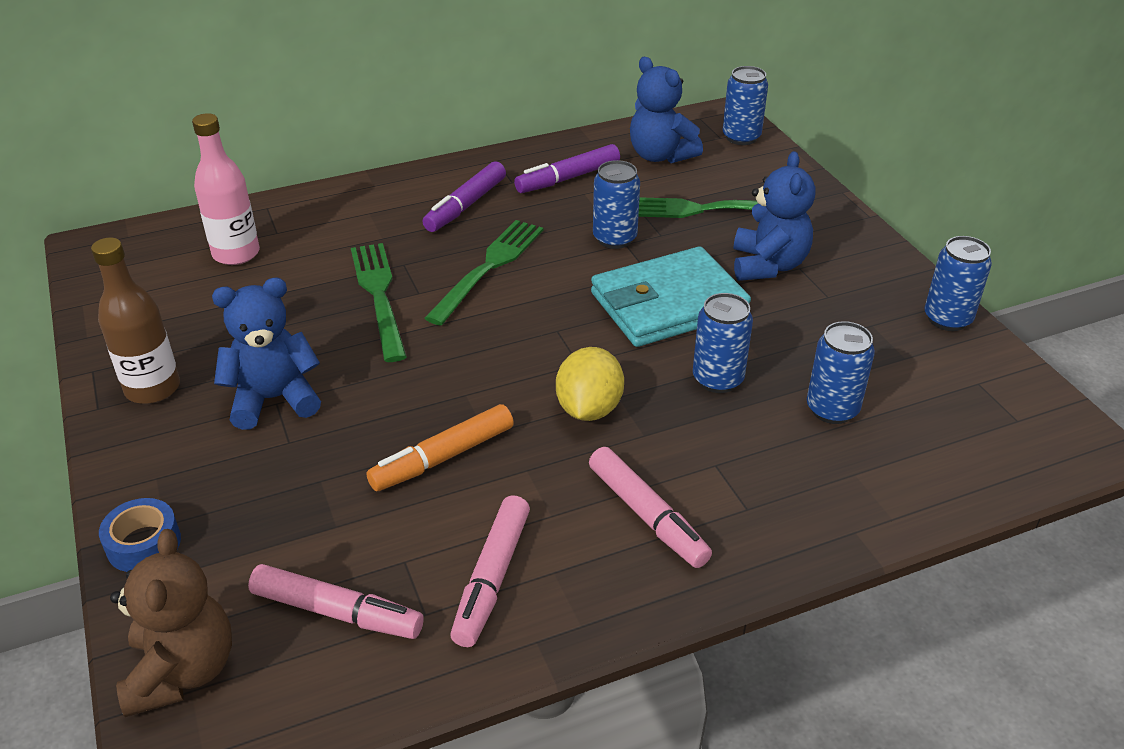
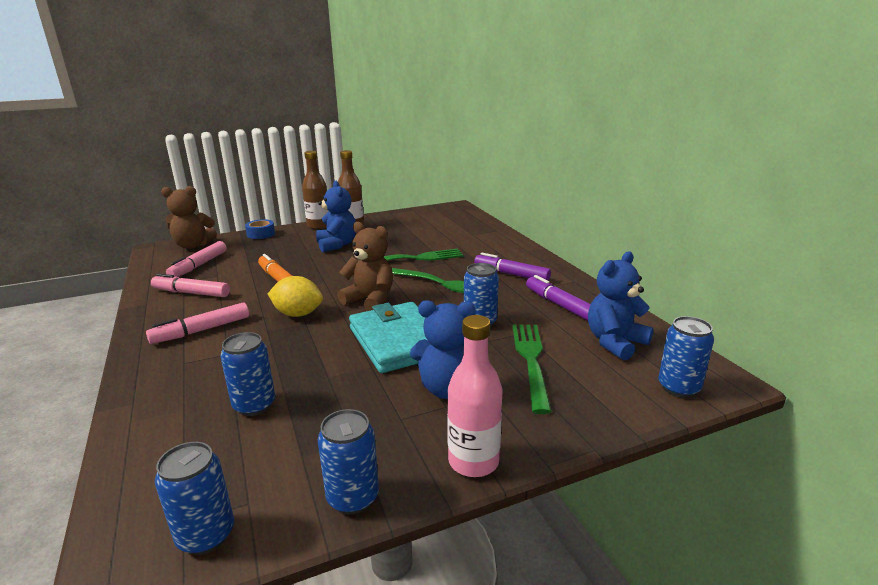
camera: 90 degrees right, 15 degrees down
(127, 444) = (318, 226): none -> brown bottle
(236, 253) = (452, 228): pink bottle -> pink bottle (473, 461)
(543, 336) = (370, 300): none -> brown teddy bear
(717, 379) = (308, 357): blue can -> blue can (206, 535)

